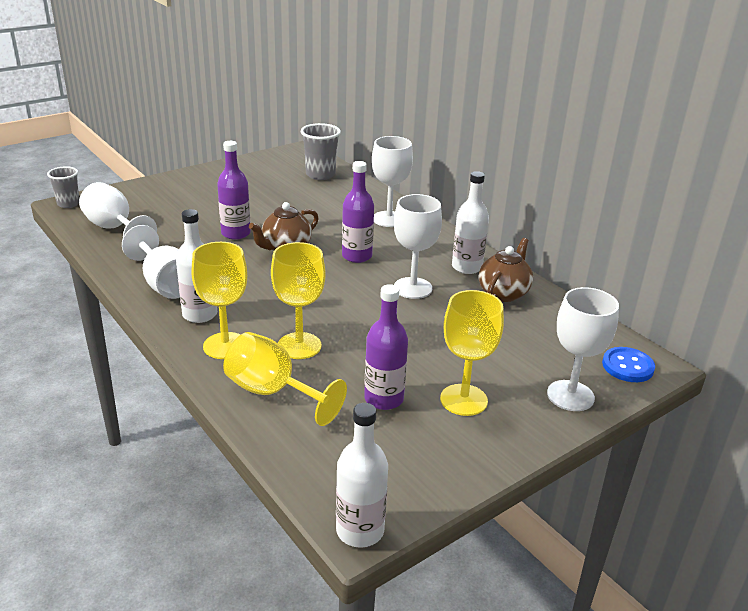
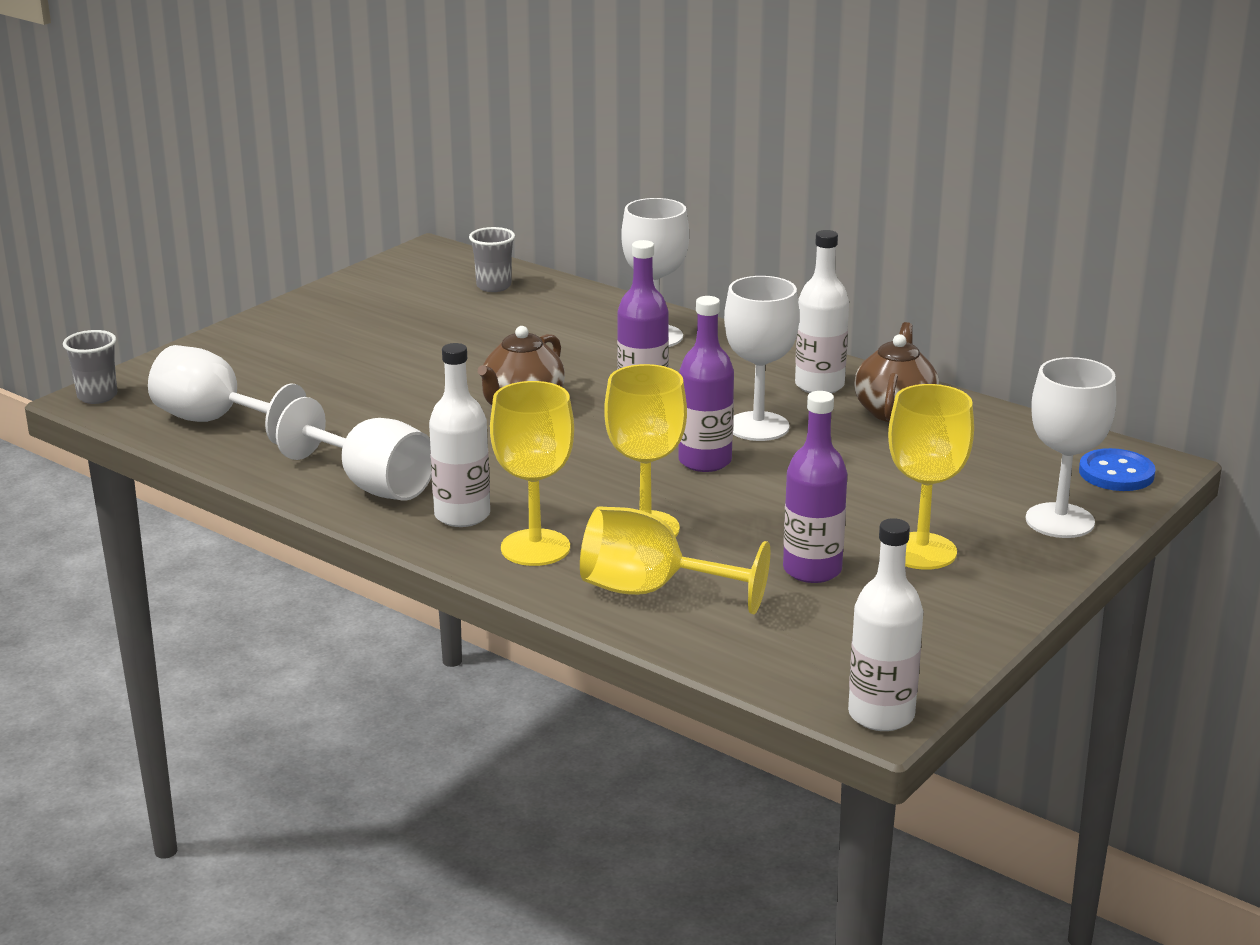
camera: 15 degrees left, 5 degrees down
(236, 233) = (424, 396): purple bottle -> purple bottle (705, 461)
(320, 175) = (493, 286): grey cup -> grey cup, size x0.67

